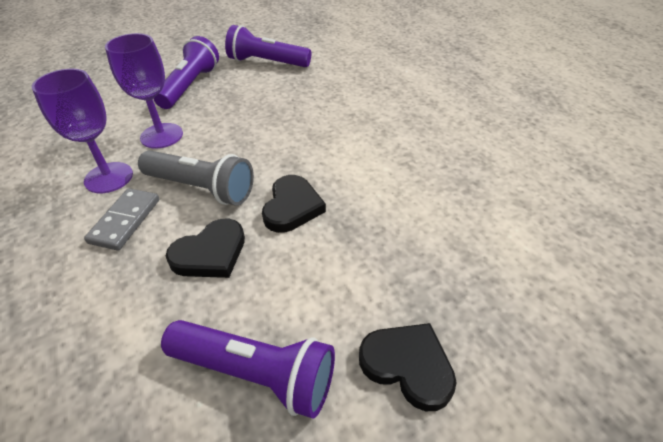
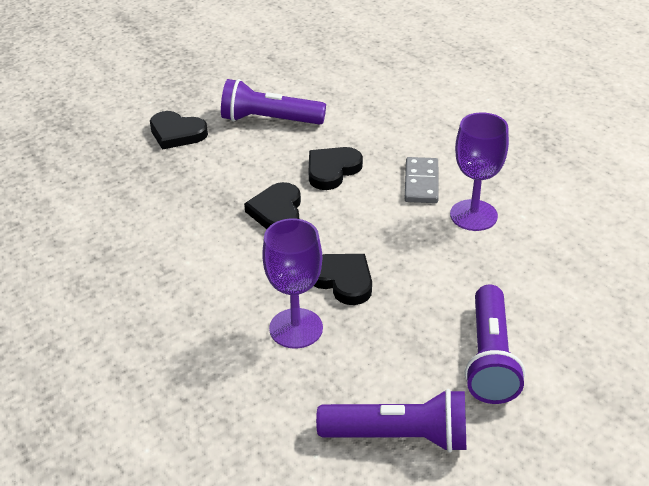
camera: 170 degrees right, 5 degrees down
(161, 136) = (461, 269): purple goblet -> purple goblet (296, 328)
(201, 188) = (372, 217): grey flashlight -> none
(258, 138) = (342, 280): none -> black heart

